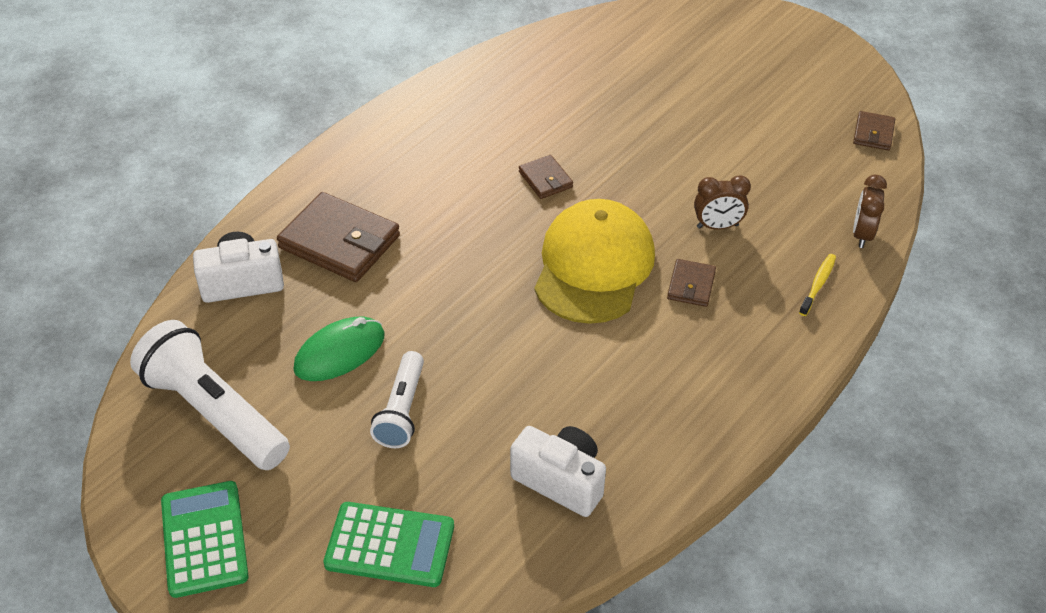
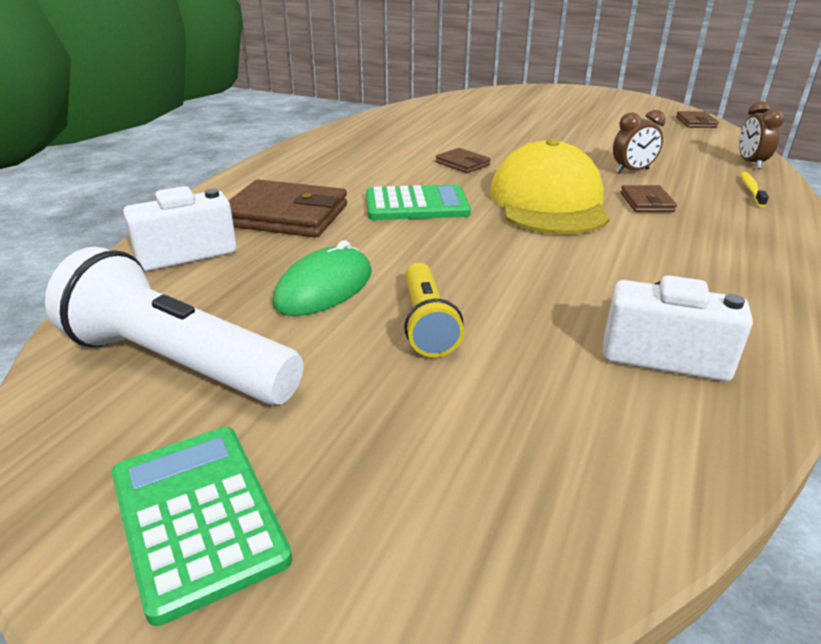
camera: 15 degrees left, 15 degrees down
(390, 545) = (499, 464): green calculator -> green calculator (416, 205)
(402, 410) = (427, 324): white flashlight -> yellow flashlight

